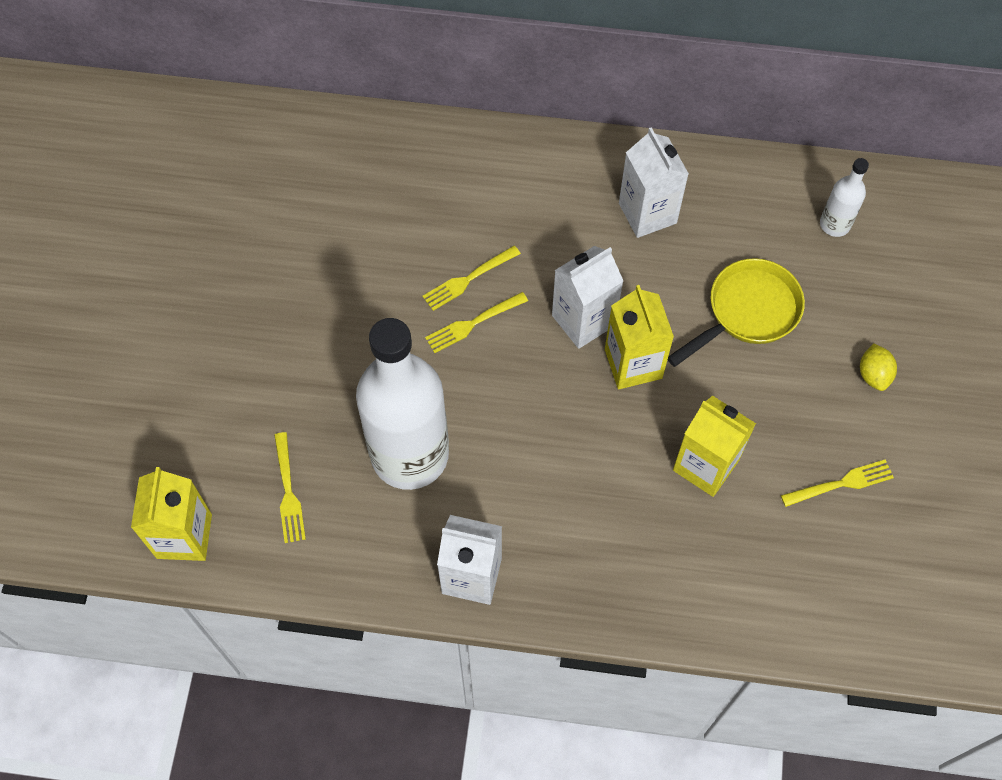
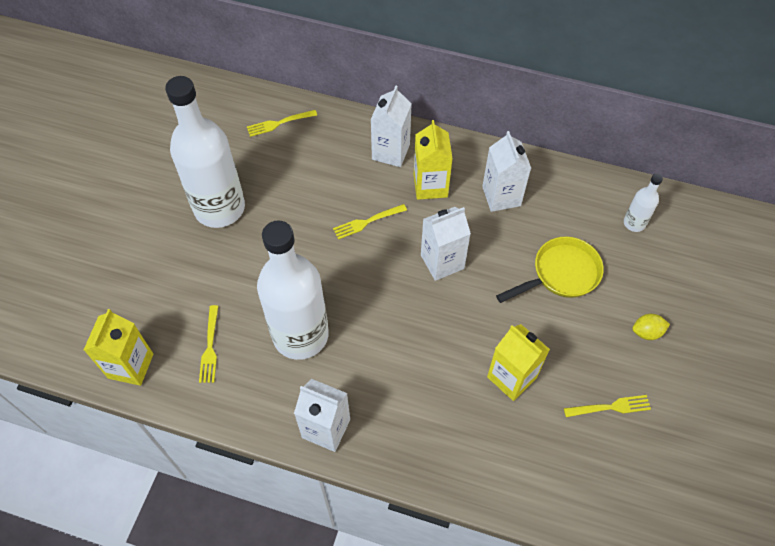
camera: 10 degrees right, 5 degrees down
(255, 291) = (219, 208): none -> white bottle
(473, 323) = (364, 252): yellow fork -> yellow fork (279, 123)
(480, 171) = (391, 152): none -> white carton
(633, 364) = (472, 297): yellow carton -> yellow carton (430, 185)
(873, 374) = (647, 332): yellow lemon -> yellow lemon turned 75 degrees clockwise

